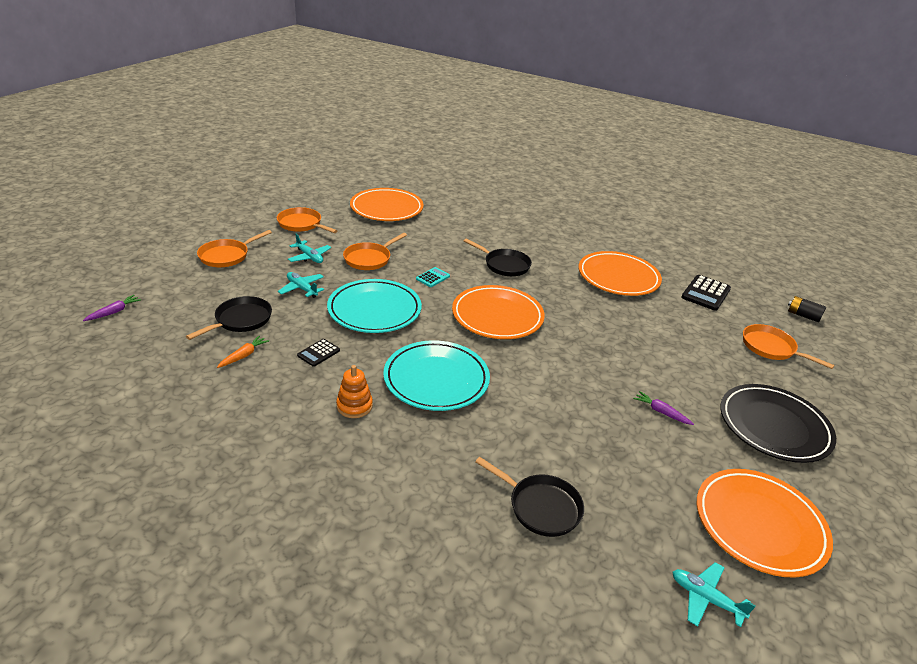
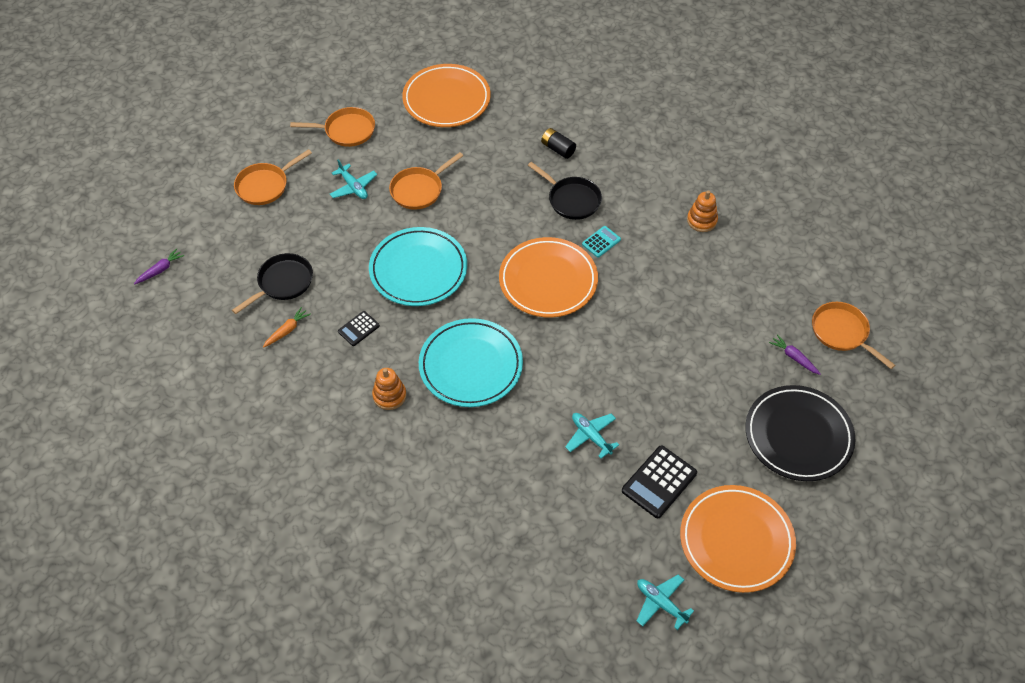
camera: 10 degrees right, 20 degrees up
(302, 224) = (346, 131): orange pan -> orange pan turned 135 degrees clockwise
(302, 289) = (344, 237): turquoise plane -> turquoise plane (591, 436)
(433, 277) = (486, 220): turquoise calculator -> turquoise calculator (601, 242)
(540, 507) = (542, 511): black pan -> none
(618, 277) = (701, 220): orange plate -> orange stacking toy
(661, 412) = (687, 414): purple carrot -> purple carrot (794, 357)
(706, 293) = (799, 247): black calculator -> black calculator (659, 482)
(803, 315) = (903, 284): black battery -> black battery (558, 149)

